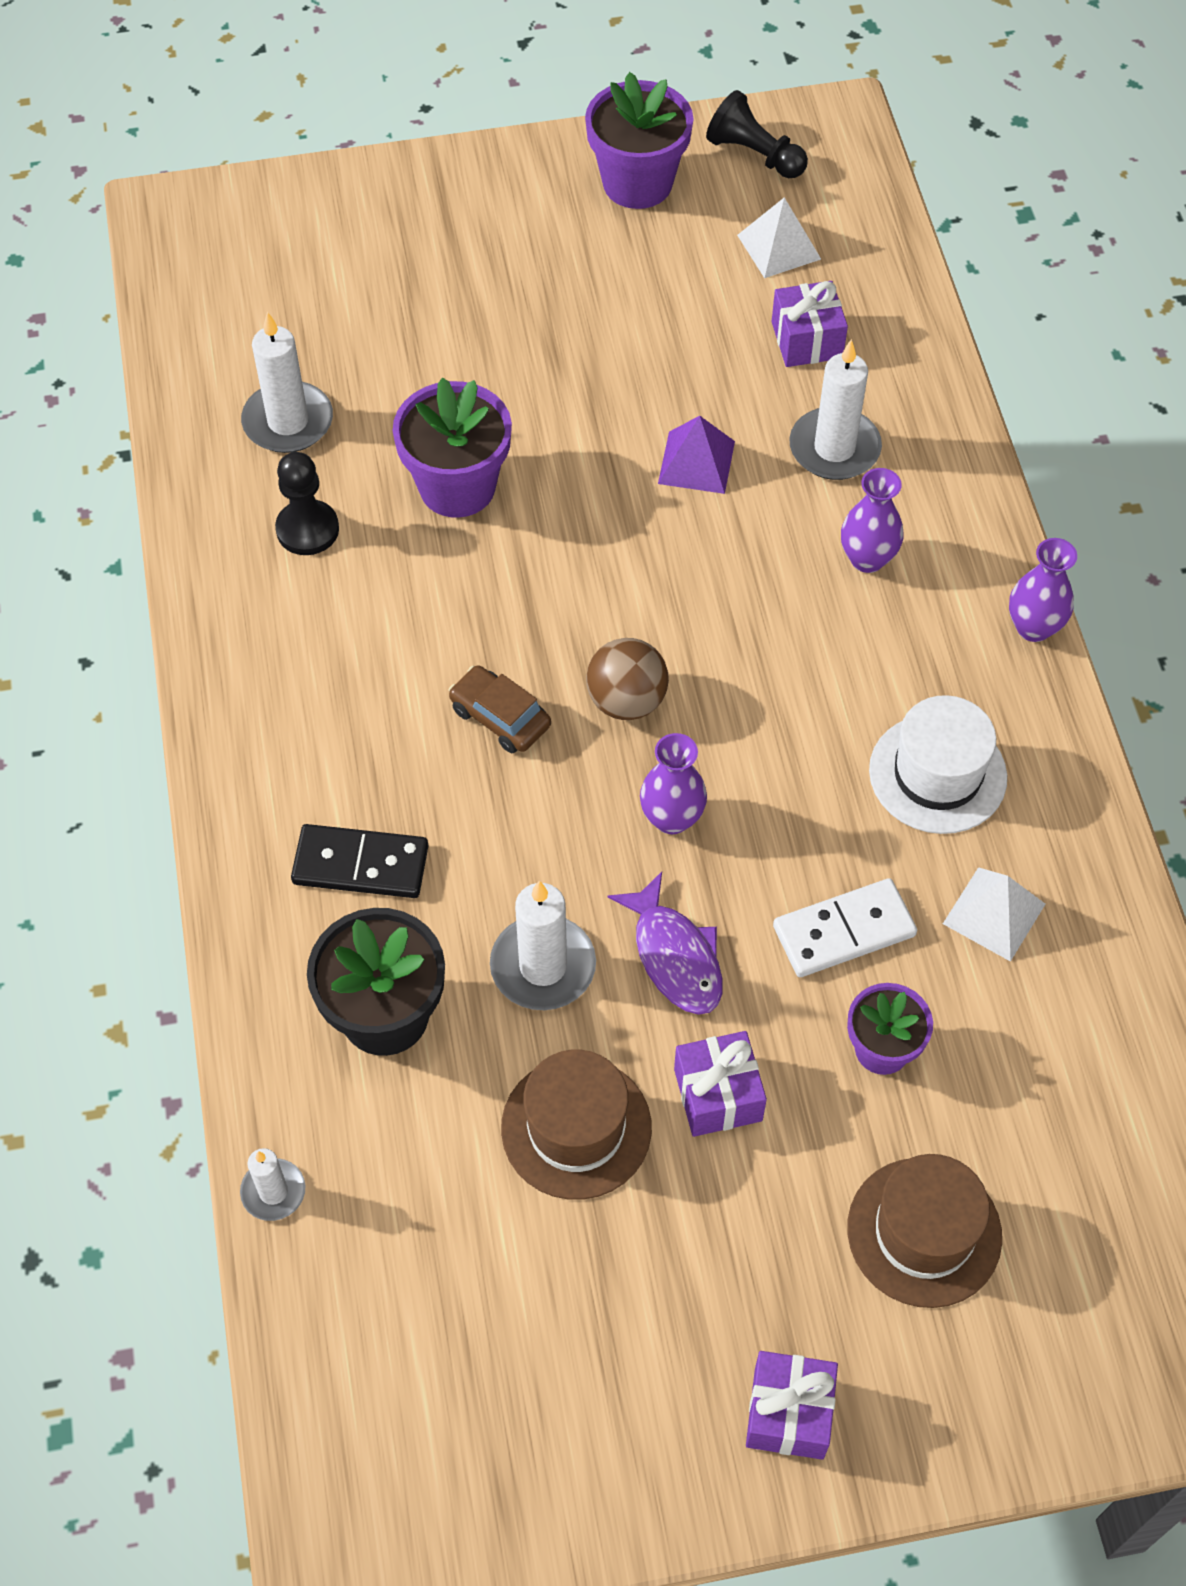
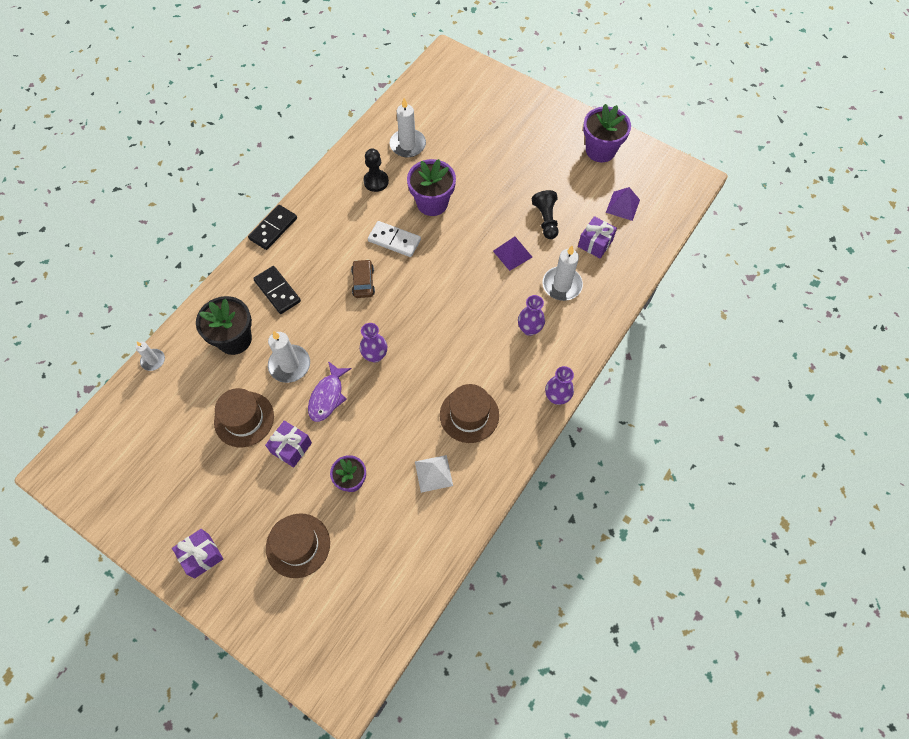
camera: 45 degrees right, 5 degrees up
(213, 765) = (273, 229): none -> black domino
(626, 701) = (404, 309): brown ball -> none
(754, 155) = (651, 169): black pawn -> black pawn (546, 220)
(779, 247) = (622, 206): white pyramid -> purple pyramid
(844, 931) = (383, 435): white domino -> white domino (394, 240)
(937, 774) = (469, 415): white hat -> brown hat

